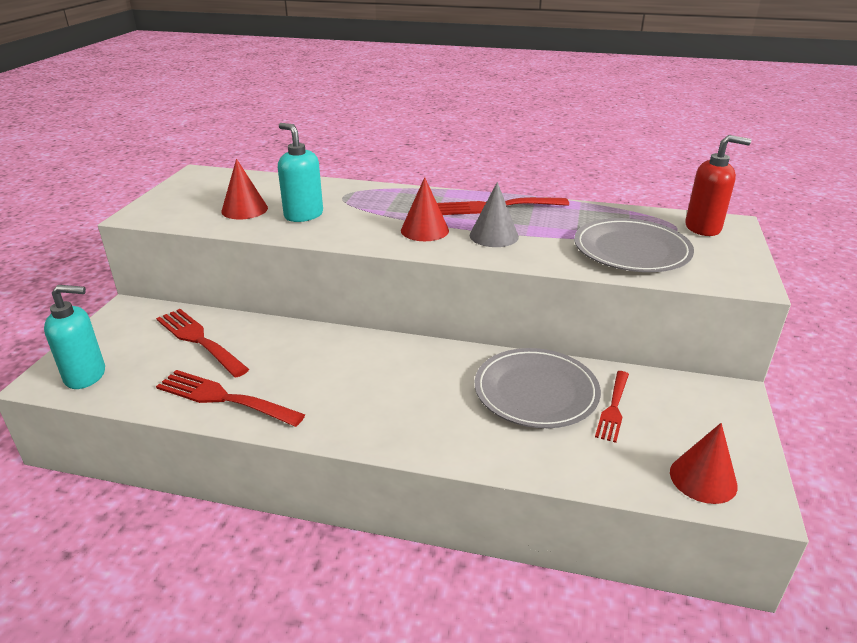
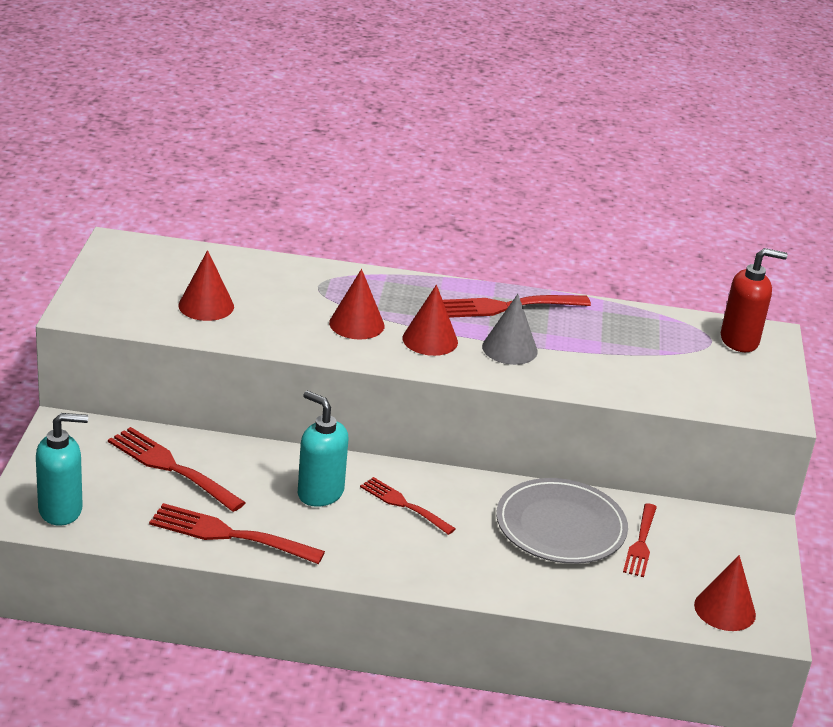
camera: 10 degrees left, 0 degrees up
(303, 215) = (281, 315): turquoise soap dispenser -> turquoise soap dispenser (320, 493)
(365, 220) = (356, 324): none -> red cone
(392, 371) = (403, 504): none -> red fork
(631, 250) = (661, 370): grey plate -> none

